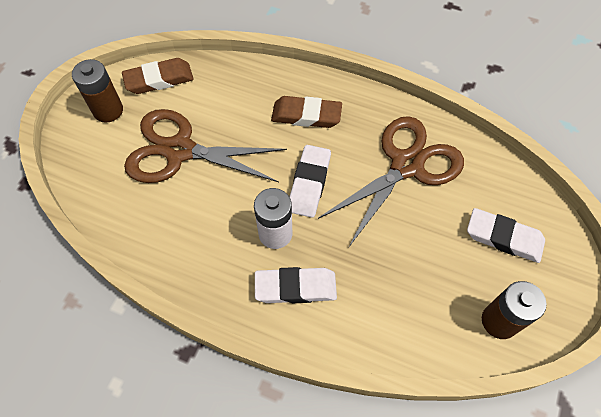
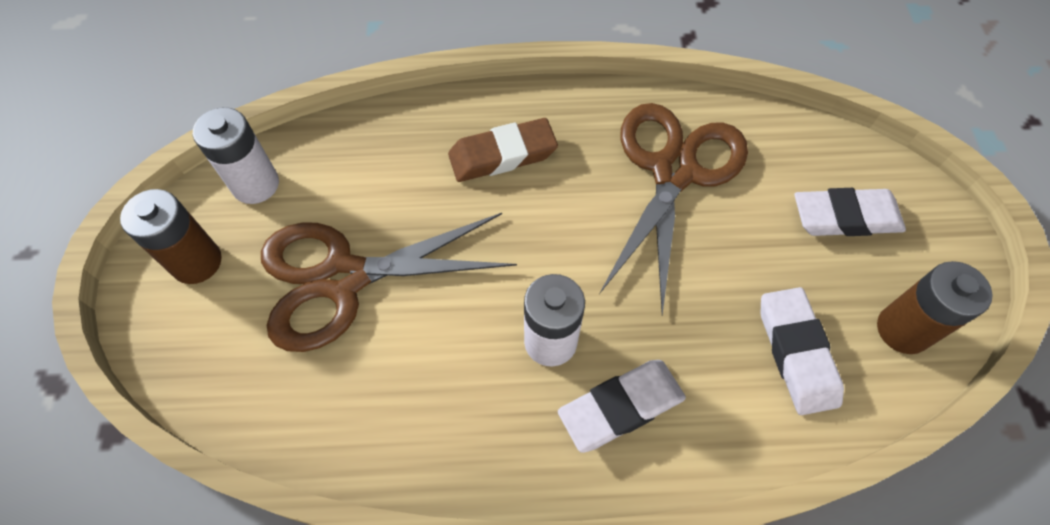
camera: 25 degrees left, 0 degrees up
(159, 79) = (255, 184): brown eraser -> white battery
(309, 183) = (558, 249): white eraser -> white eraser (796, 353)

